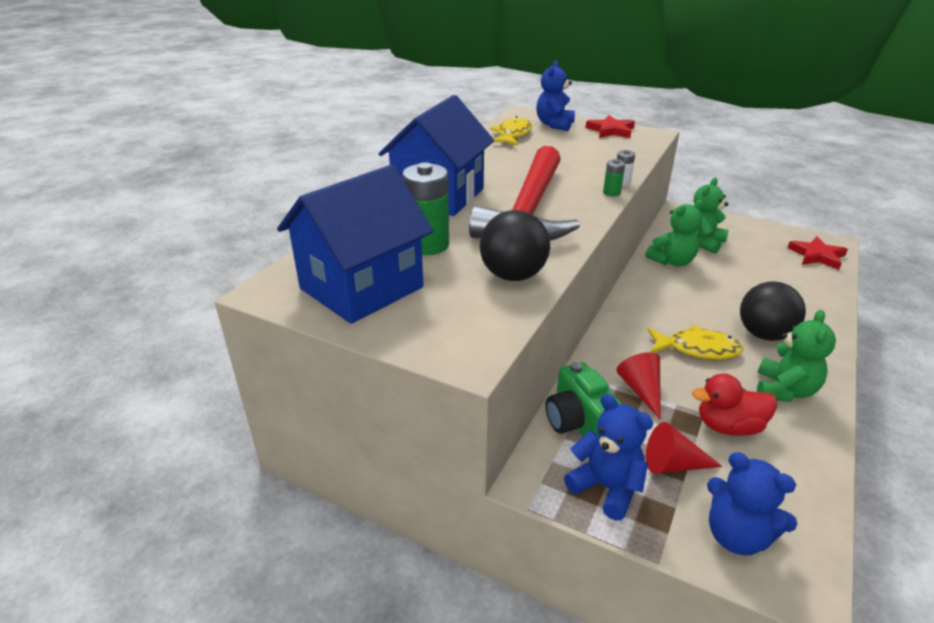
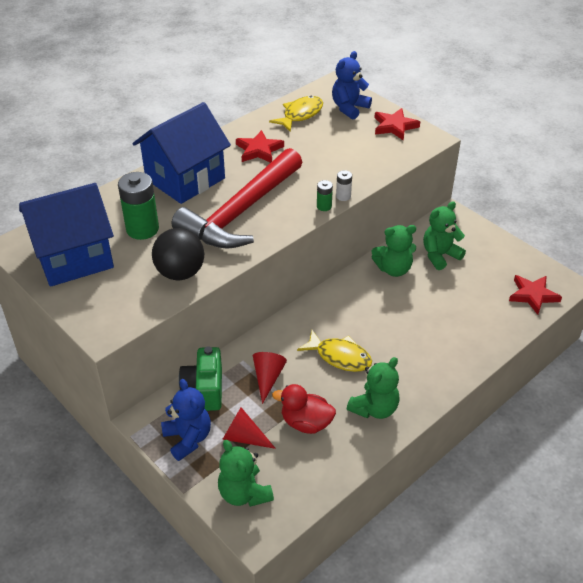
camera: 20 degrees right, 10 degrees up
(497, 163) = (259, 150): none -> red star
(736, 536) = (244, 493): blue teddy bear -> green teddy bear
(764, 334) = (405, 359): black ball -> none

